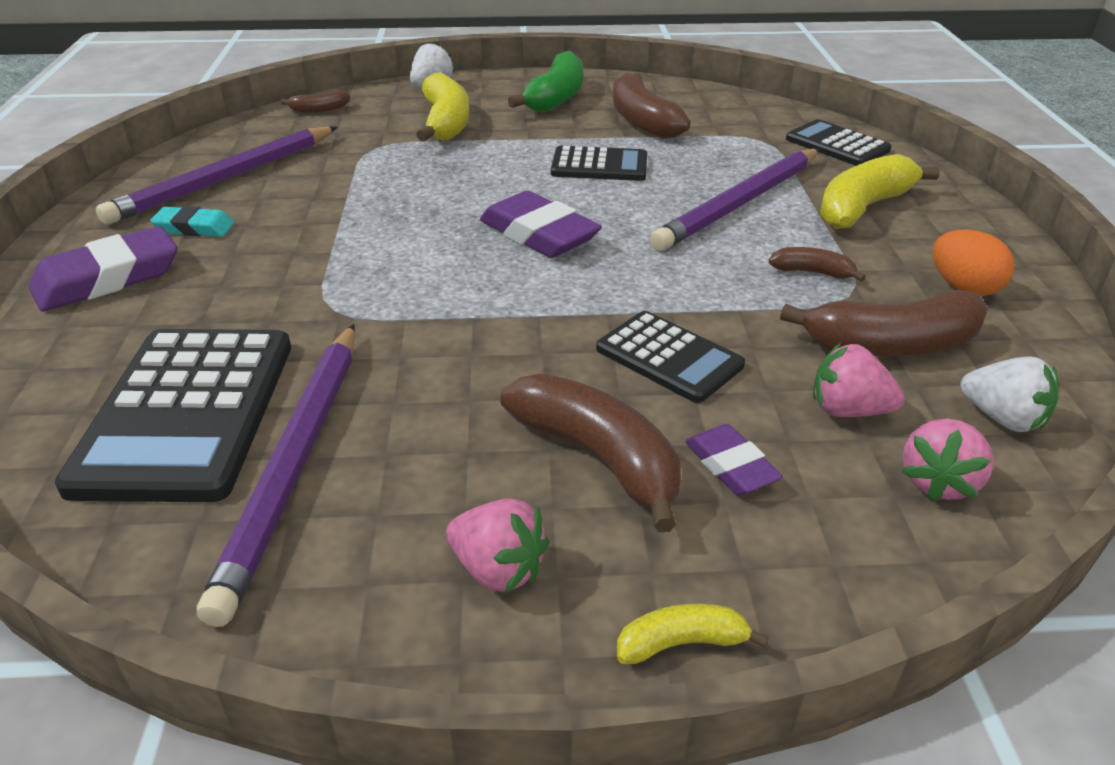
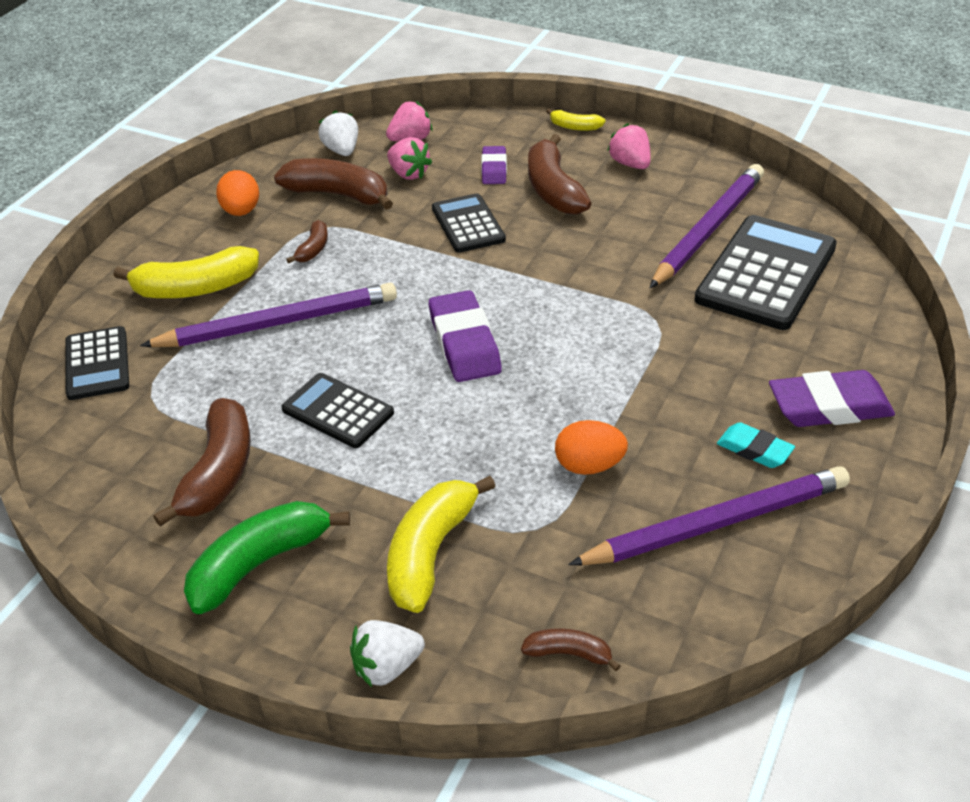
camera: 150 degrees left, 5 degrees up
(351, 185) = (589, 466): none -> orange egg
(812, 272) = (313, 249): brown banana -> brown banana turned 120 degrees counterclockwise

